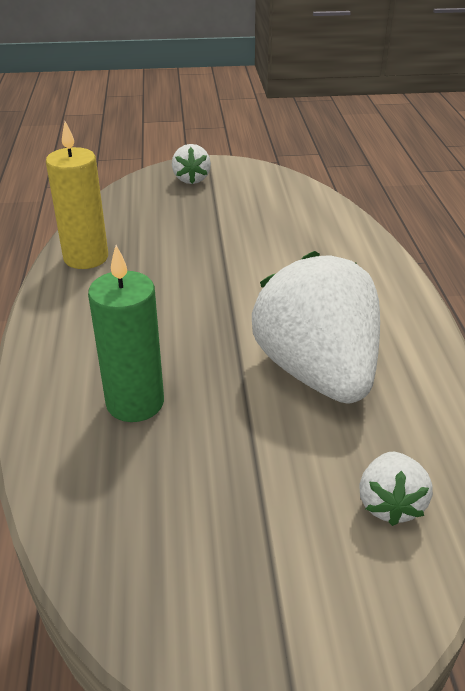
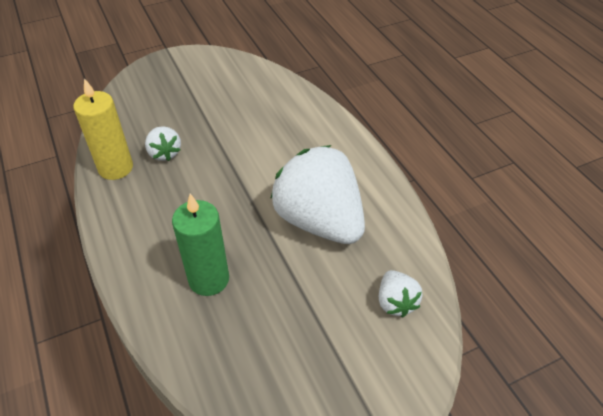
camera: 20 degrees left, 10 degrees up
(191, 179) = (164, 75): white strawberry -> white strawberry (164, 153)

